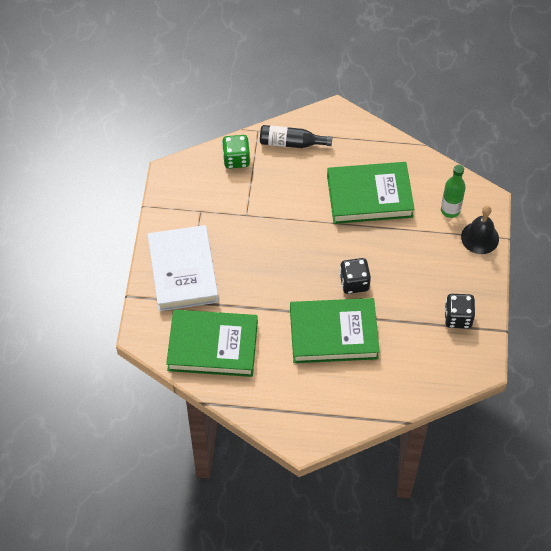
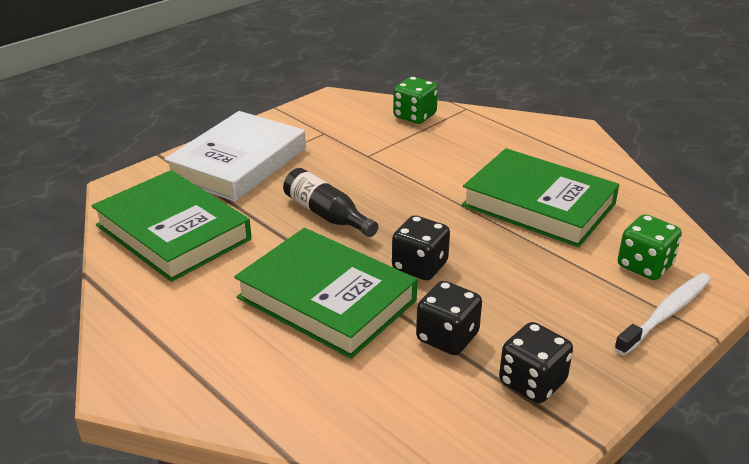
camera: 40 degrees right, 25 degrees down
(291, 143) = (492, 129): black bottle -> black bottle (327, 214)
(405, 318) = (447, 337): none -> black dice
(450, 210) = (644, 266): green bottle -> green dice
(480, 237) = (666, 314): black bell -> white toothbrush

